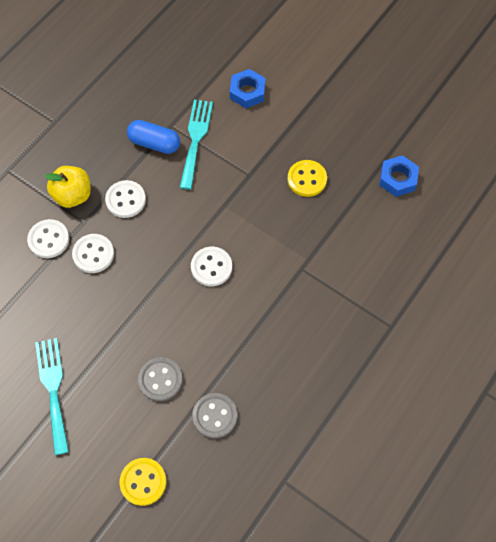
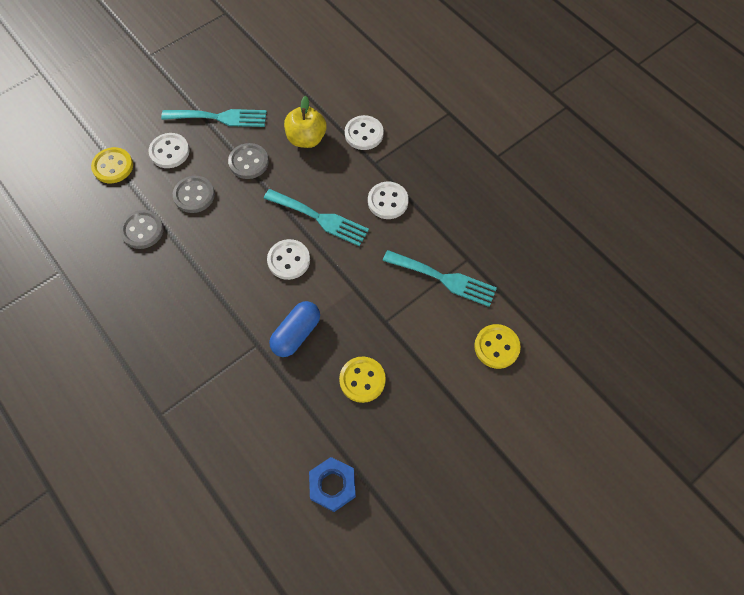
camera: 105 degrees right, 0 degrees up
(73, 195) = (406, 159): yellow apple -> yellow apple (306, 139)
(93, 254) = (337, 165): white button -> white button (169, 152)
(107, 339) = (248, 162): none -> grey button
(154, 143) = (448, 239): blue capsule -> blue capsule (296, 334)
(158, 253) = (320, 218): none -> turquoise fork
(247, 92) = (496, 347): blue nut -> yellow button

